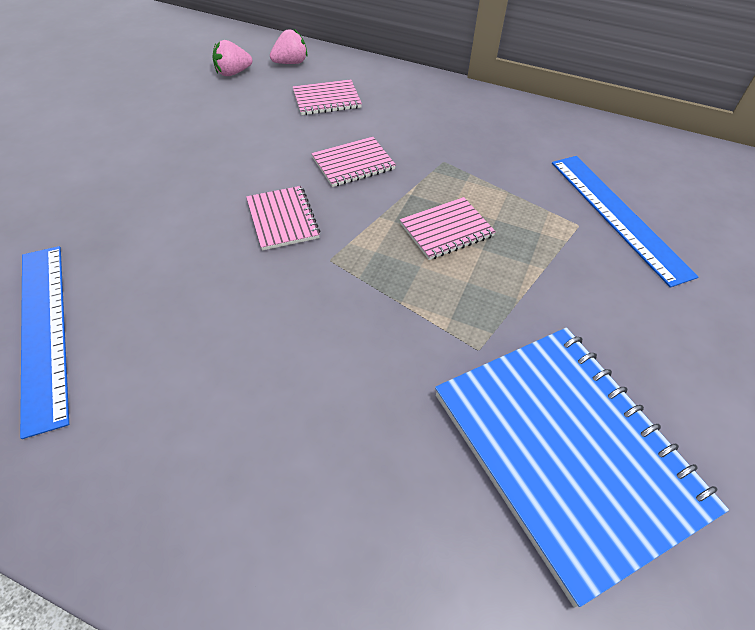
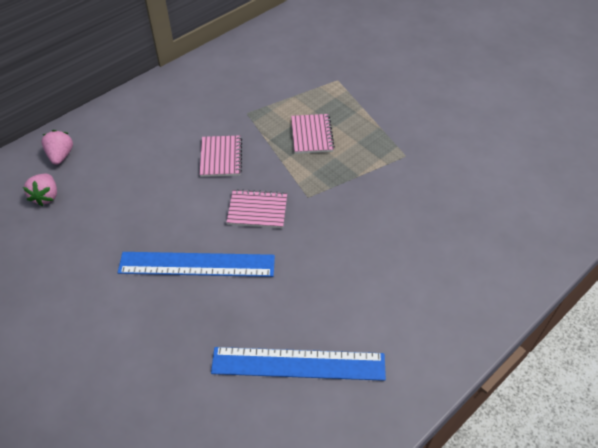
camera: 65 degrees left, 0 degrees up
(326, 99) = (132, 149): pink notebook -> none
(566, 452) = (476, 149): blue notebook -> none
(617, 215) = (339, 62): blue ruler -> blue ruler (197, 264)

